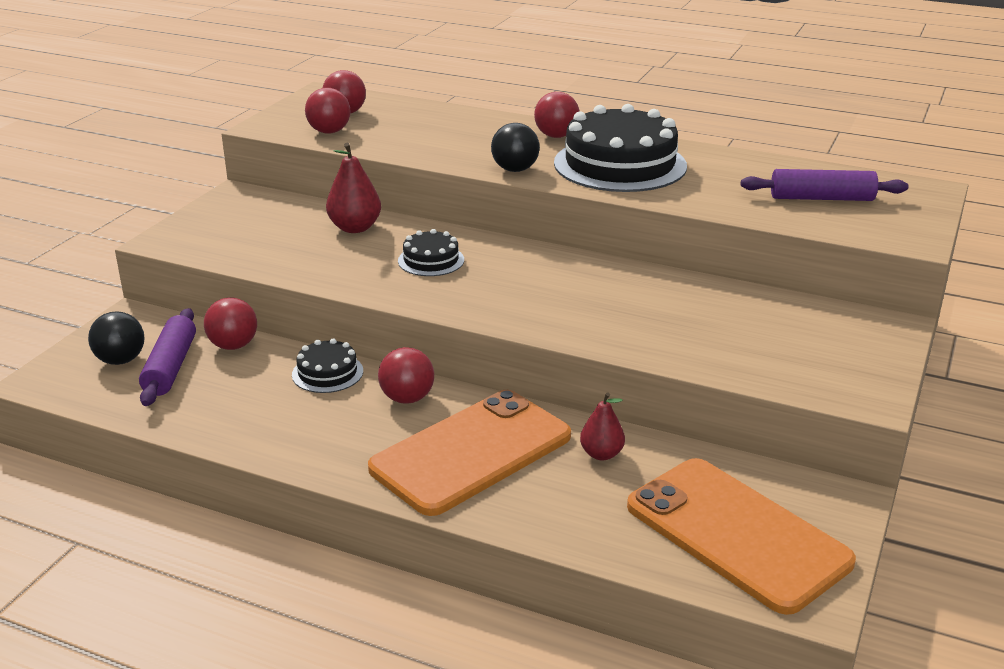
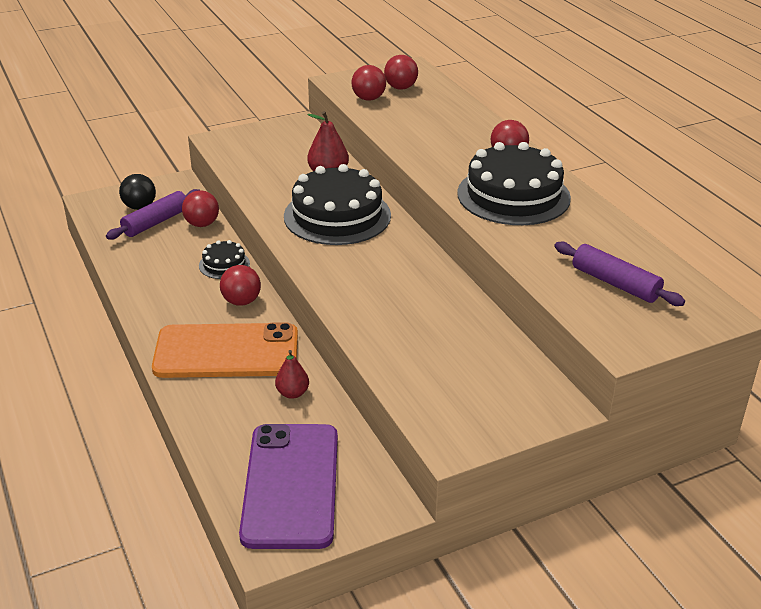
camera: 40 degrees right, 5 degrees up
(431, 260) = (337, 216): black cake -> black cake, size x2.11
(515, 169) = (436, 171): black ball -> none
(737, 534) = (291, 485): orange phone -> purple phone

